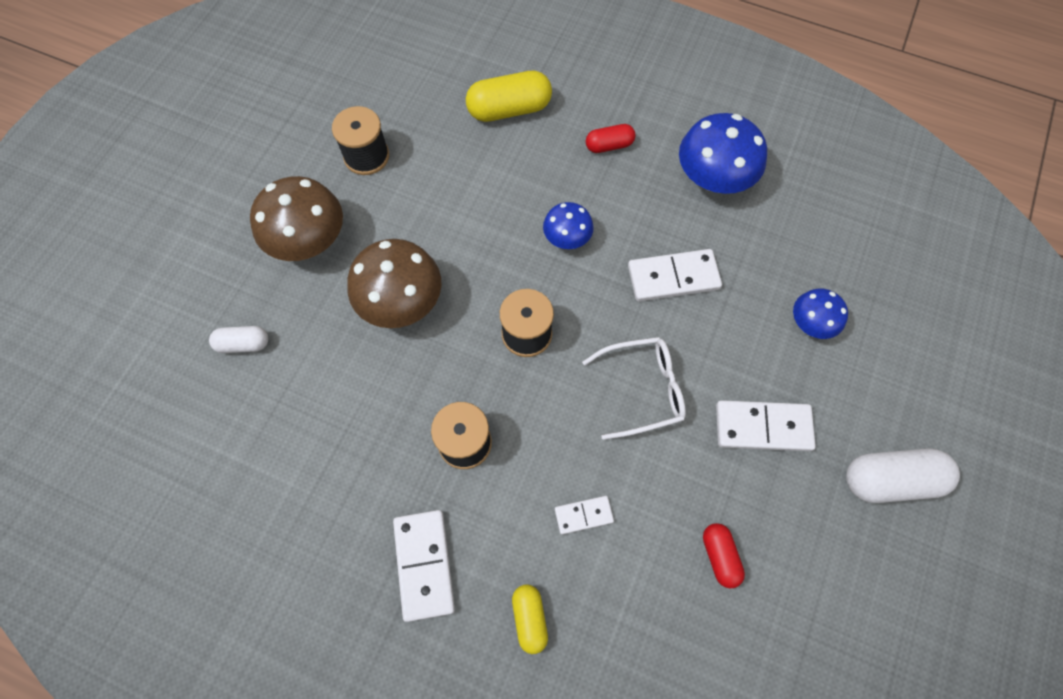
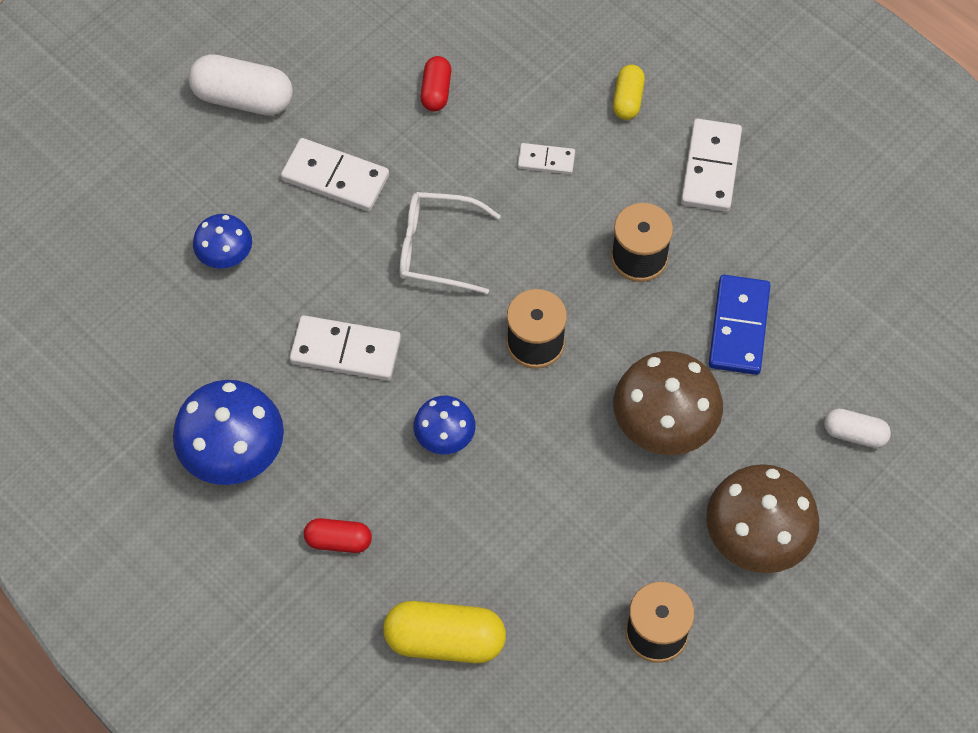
camera: 160 degrees left, 5 degrees down
(359, 406) = (739, 327): none -> blue domino

